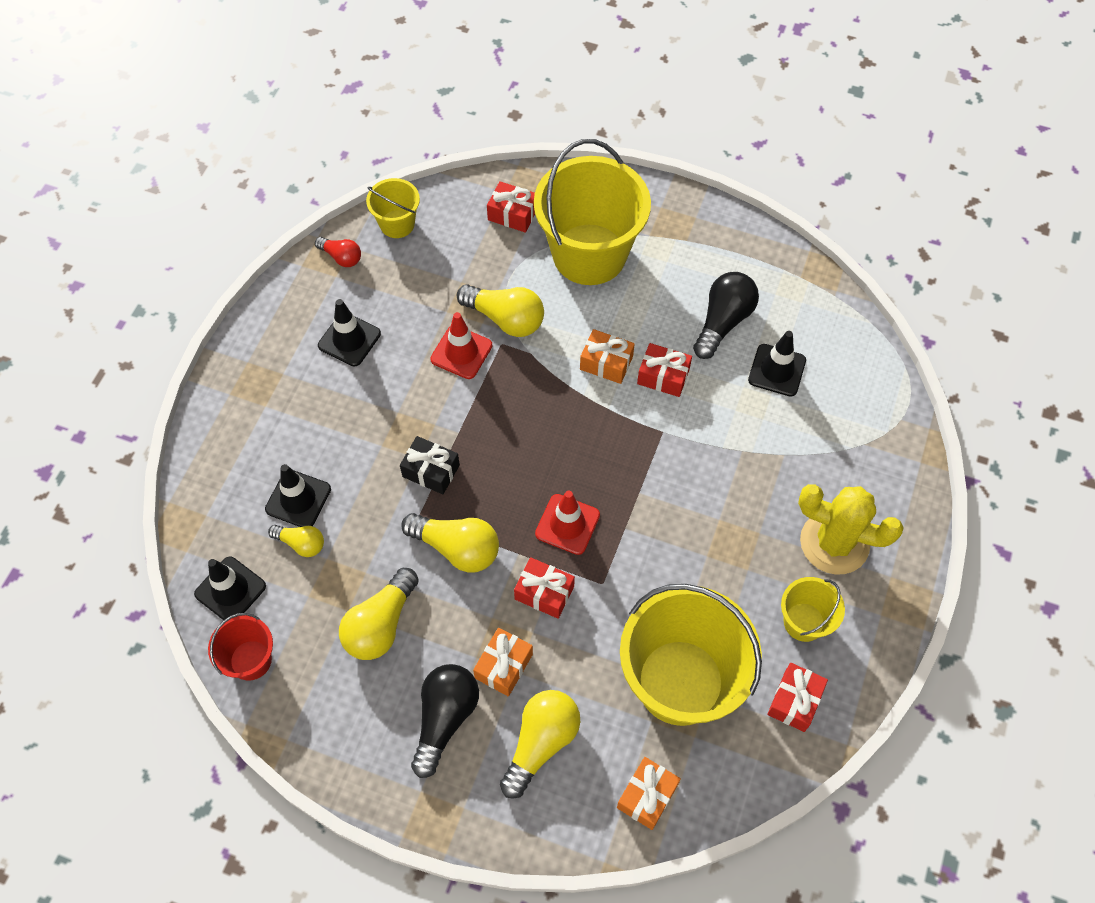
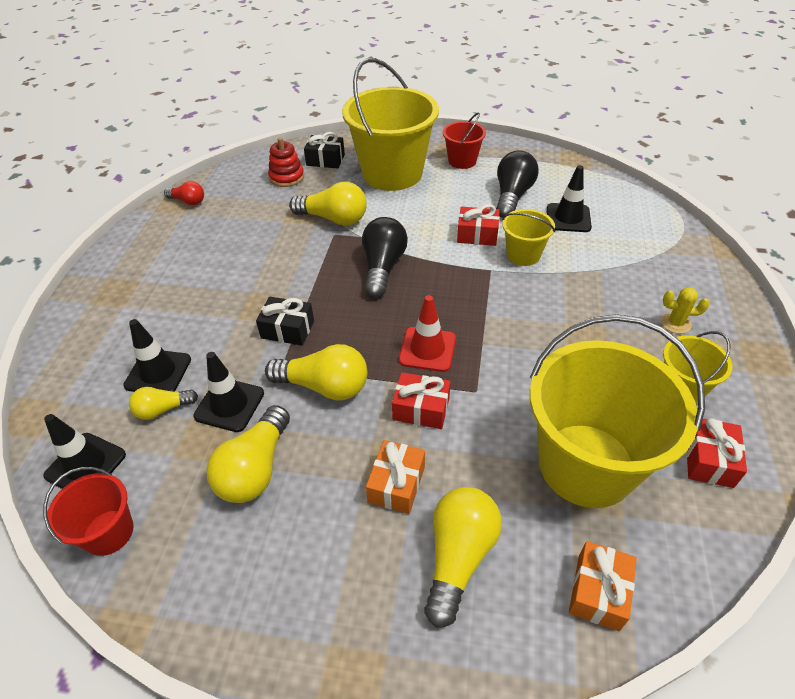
camera: 10 degrees left, 15 degrees down
(301, 543) = (163, 409): yellow light bulb -> yellow light bulb turned 150 degrees clockwise
(349, 339) = (199, 250): black traffic cone -> black traffic cone (229, 405)
(397, 224) = (233, 177): yellow bucket -> yellow bucket (523, 255)
(445, 718) = (343, 552): black light bulb -> black light bulb (383, 267)
(461, 237) = (287, 177): none -> red stacking toy
(461, 352) = (300, 244): red traffic cone -> none
(512, 214) = (325, 160): red gift -> black gift
(606, 363) = (426, 233): orange gift -> none
(680, 248) = (462, 161): none -> red bucket
(834, 543) = (675, 323): yellow cactus -> yellow cactus, size x0.45

